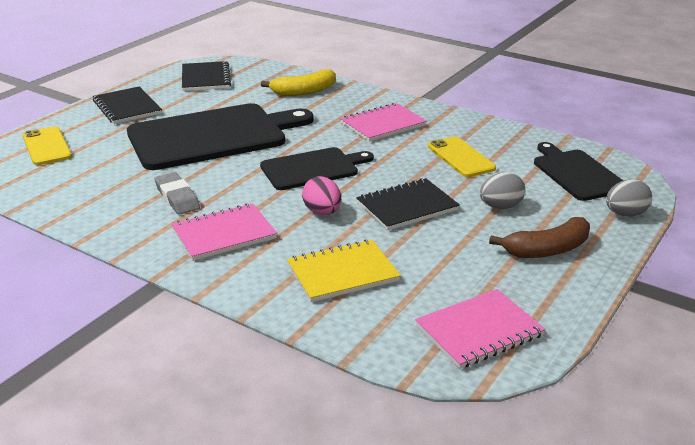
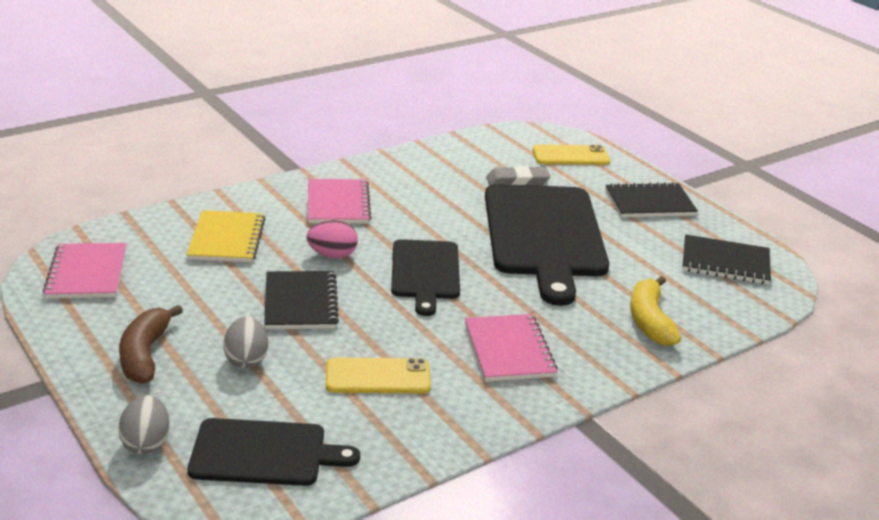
camera: 110 degrees right, 0 degrees up
(177, 197) = (420, 196): grey eraser -> grey eraser (517, 181)

